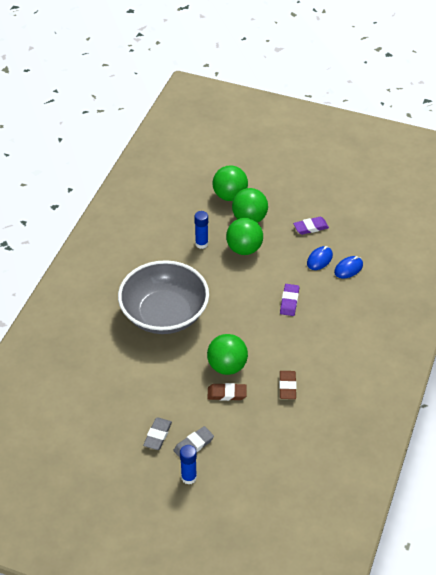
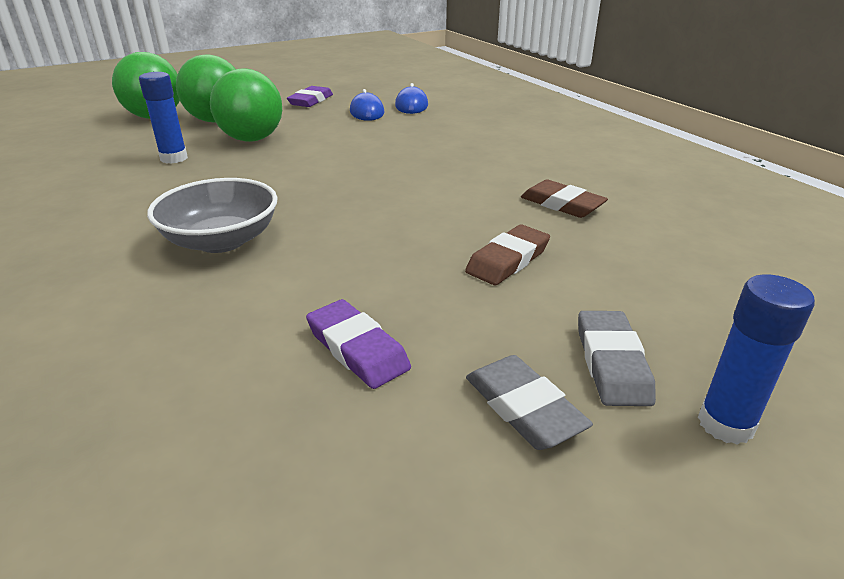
camera: 50 degrees left, 15 degrees down
(164, 314) = (221, 240): grey bowl -> grey bowl, size x0.54
(227, 366) = (443, 234): green ball -> none
(289, 301) = (398, 147): purple eraser -> purple eraser (357, 349)

